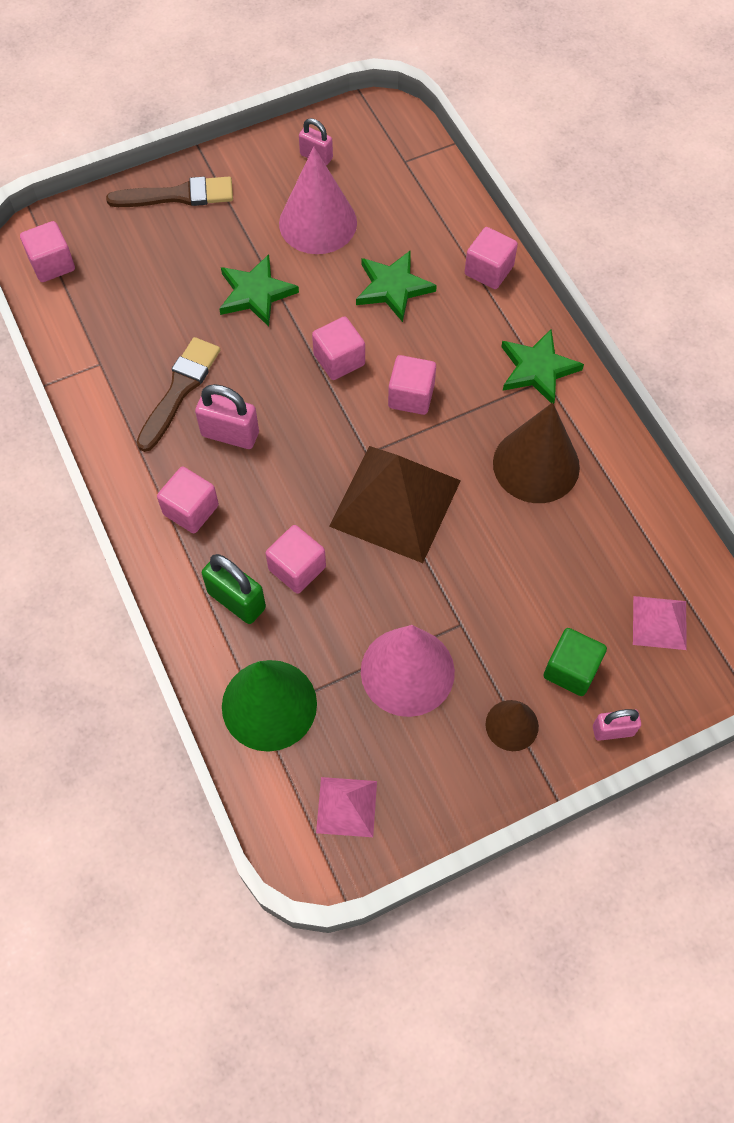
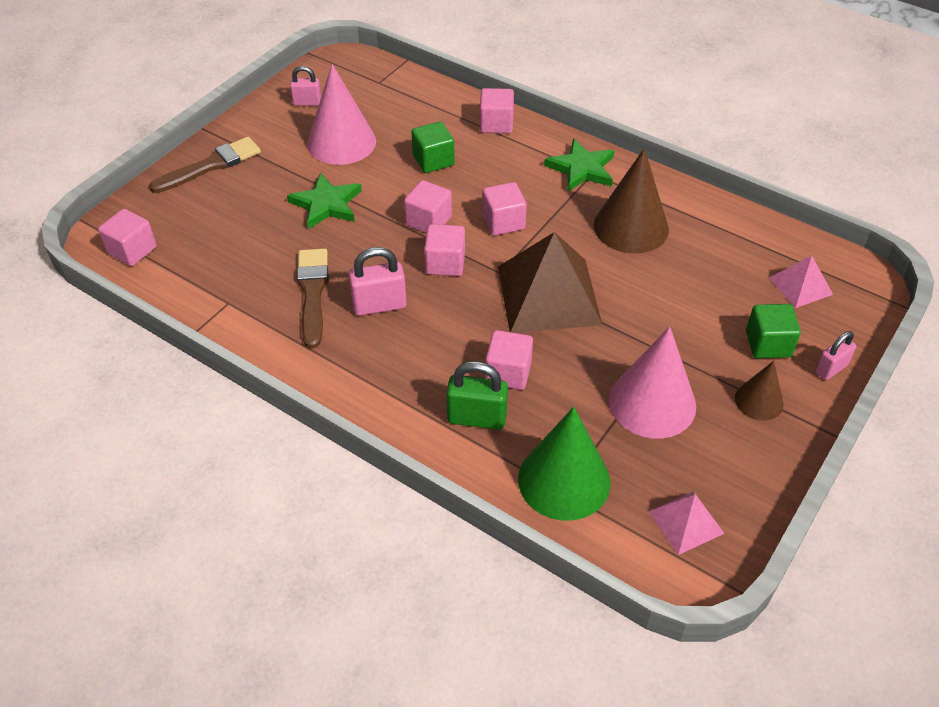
camera: 30 degrees left, 15 degrees down
(191, 510) = (387, 371): pink cube -> pink cube (445, 263)
(393, 287) = (433, 160): green star -> green cube

